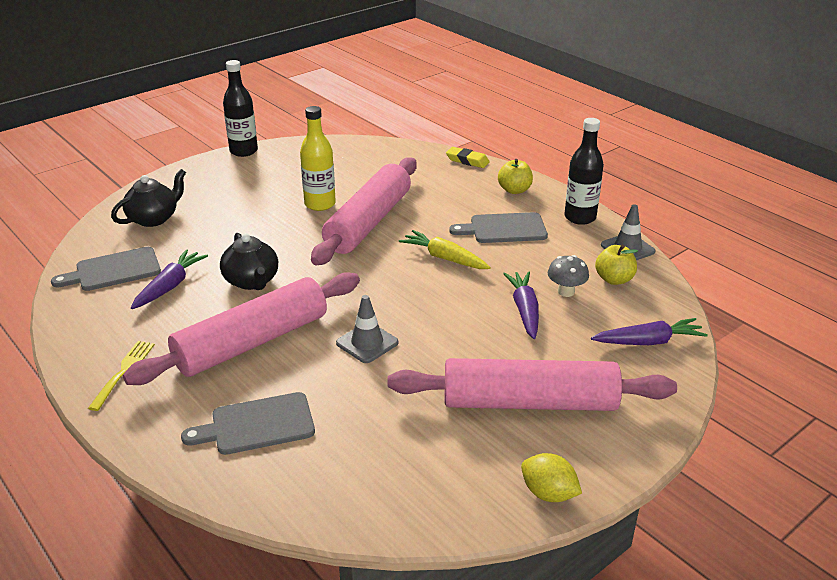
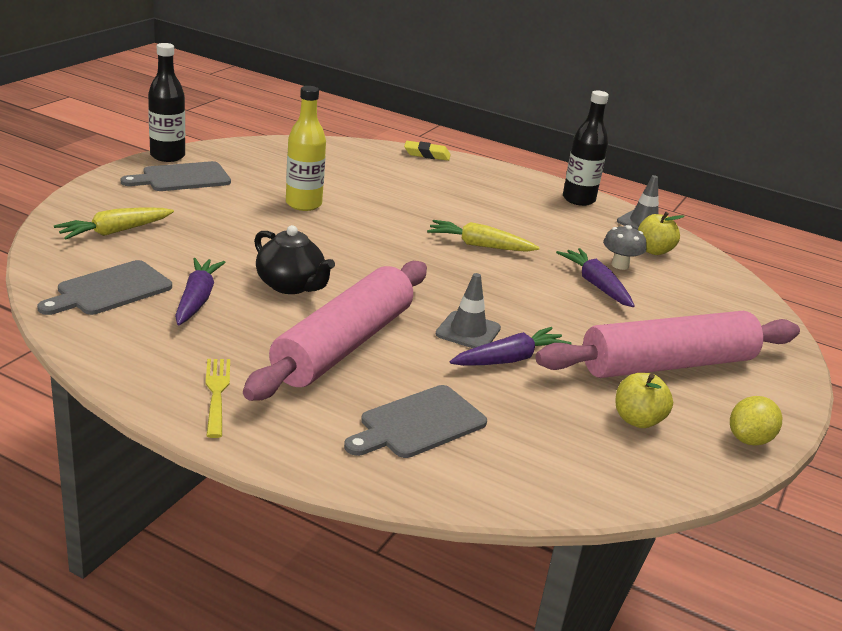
camera: 25 degrees left, 5 degrees down
(154, 218) = (114, 232): black teapot -> yellow carrot
(369, 222) = (373, 218): pink rolling pin -> none
(504, 229) = (515, 214): grey cutting board -> grey cutting board (182, 178)
(514, 190) = (496, 179): yellow apple -> yellow apple (637, 420)
(548, 493) = (749, 439): yellow lemon -> yellow lemon turned 60 degrees counterclockwise
(648, 341) = (726, 300): purple carrot -> purple carrot (509, 359)

